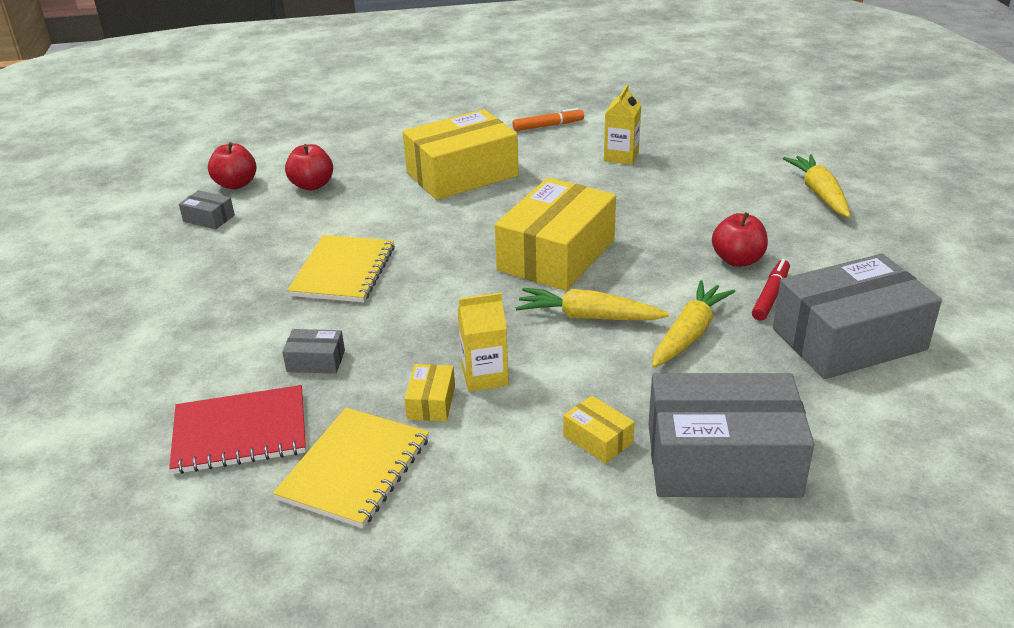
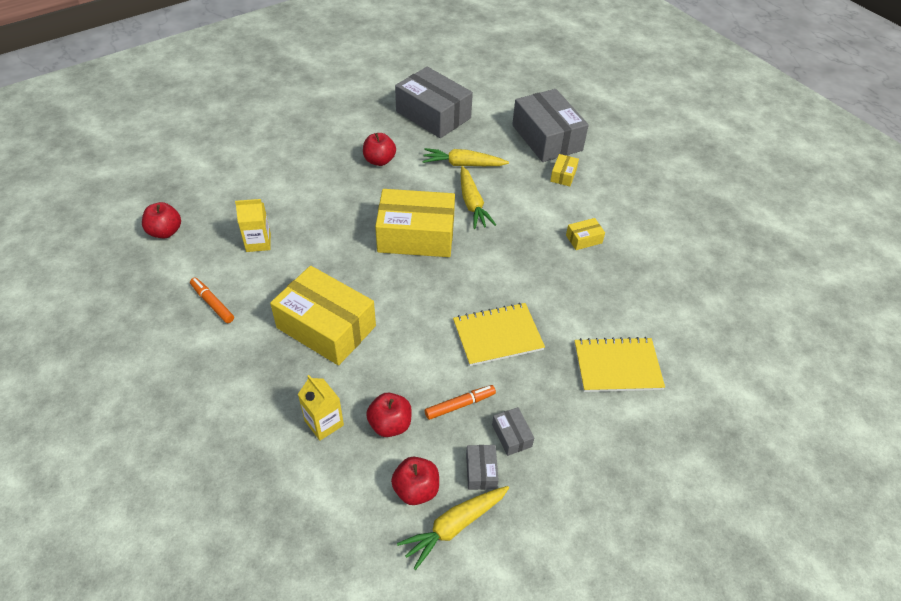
camera: 120 degrees left, 15 degrees up
(240, 432) = (663, 304): red notebook -> none
(287, 225) = (460, 405): none -> orange marker
(316, 361) = (590, 302): grey box -> grey box (511, 435)
(355, 469) = (647, 247): yellow notebook -> yellow notebook (617, 366)
(484, 376) = (550, 227): yellow carton -> yellow carton (324, 423)
(674, 113) = (165, 232): none -> red apple
(770, 295) = (409, 143): red marker -> none
(819, 193) = (280, 141): yellow carrot -> yellow carrot (454, 526)

